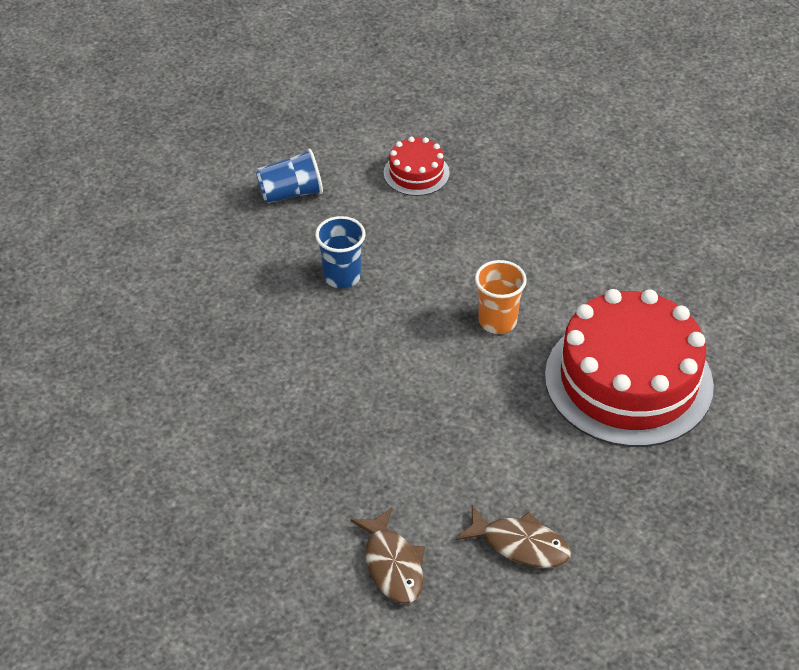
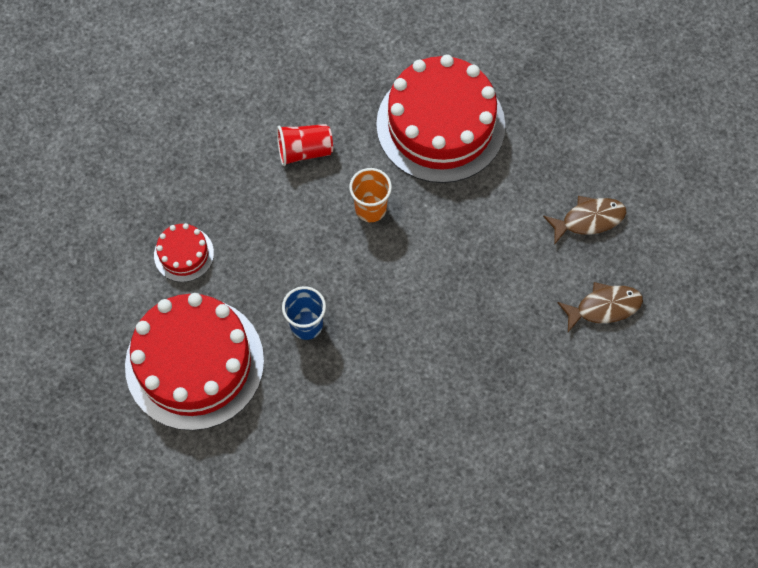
camera: 85 degrees left, 20 degrees up
(291, 193) = (194, 363): blue cup -> red cake
(520, 545) = (589, 219): brown fish -> brown fish turned 45 degrees clockwise
(563, 258) = (305, 151): none -> red cup

